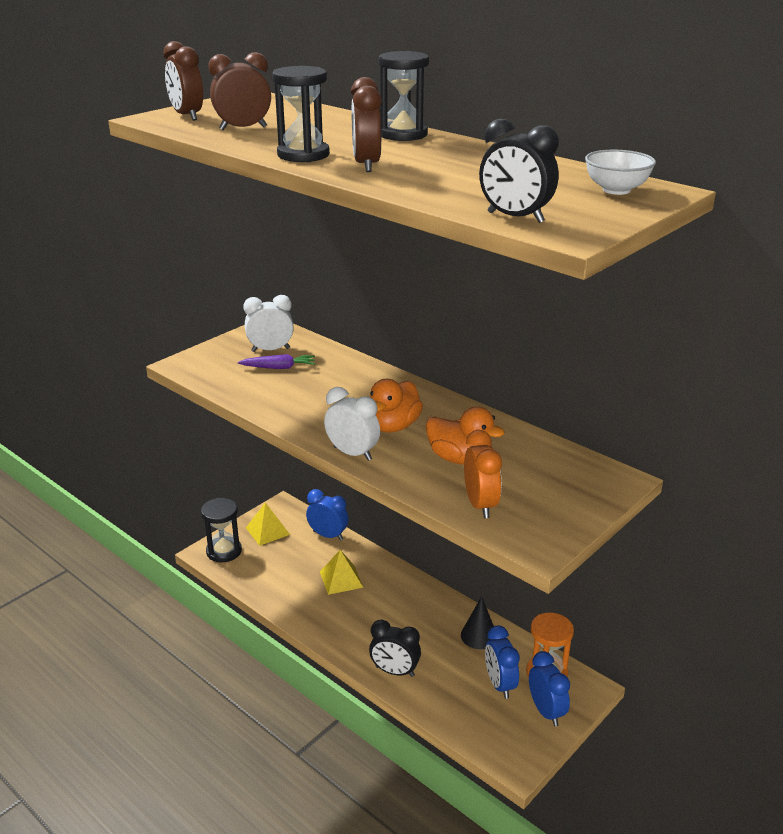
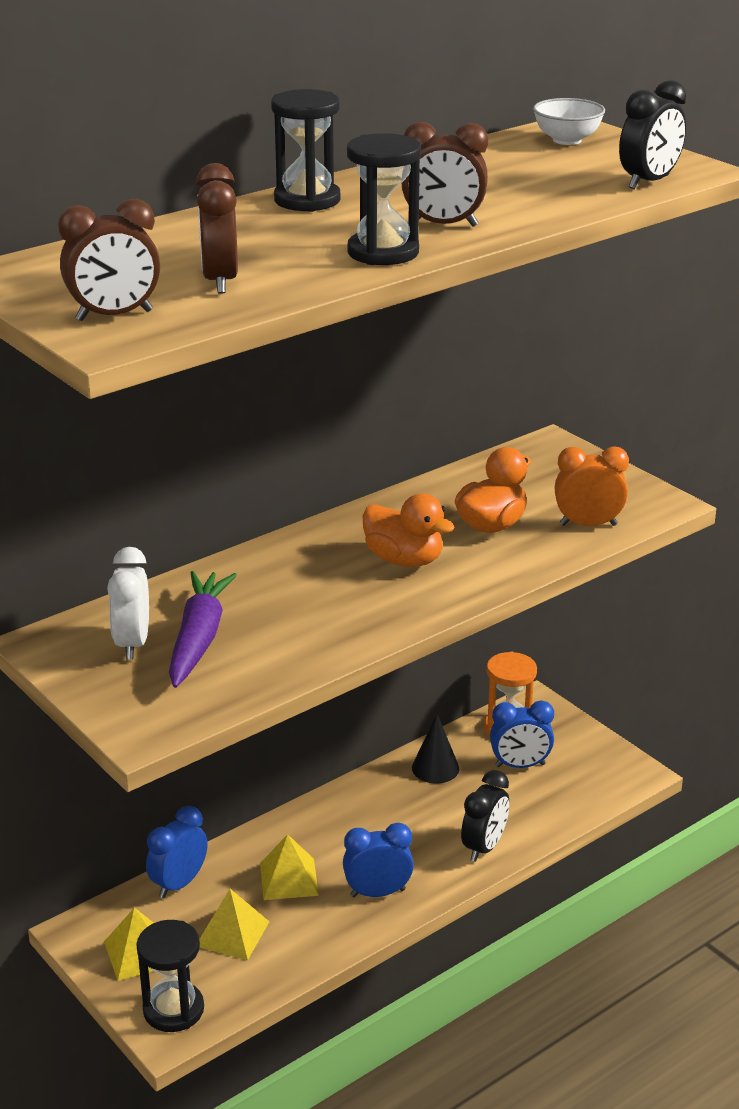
camera: 80 degrees left, 0 degrees up
(279, 367) = (198, 638): purple carrot -> purple carrot, size x1.63
(287, 563) = (232, 934): none -> yellow pyramid
(352, 453) = (463, 594): white clock -> none
(546, 711) = (565, 739): blue clock -> blue clock (377, 893)

